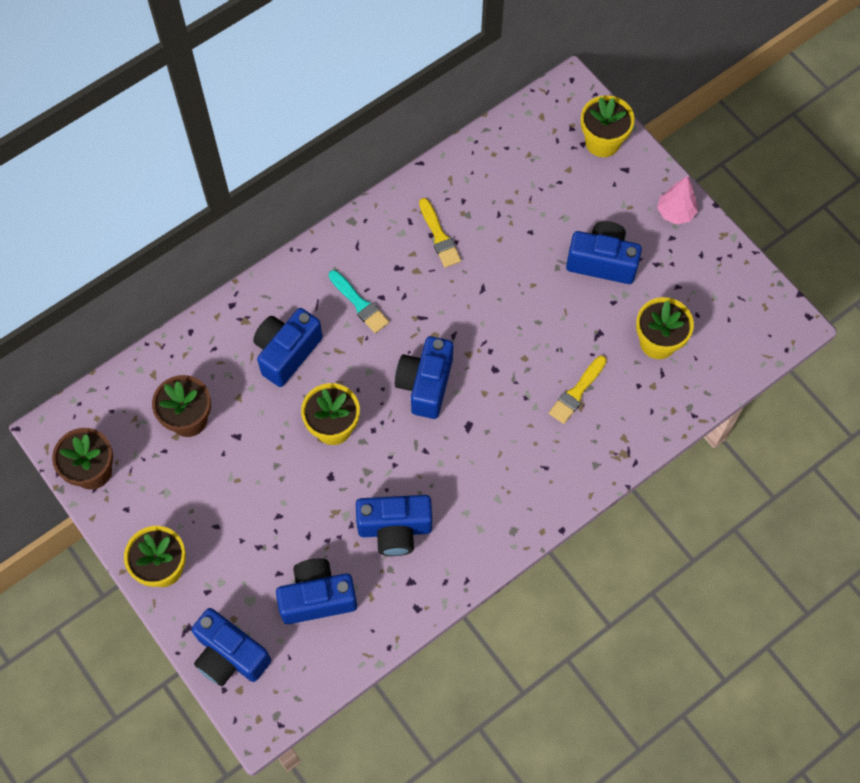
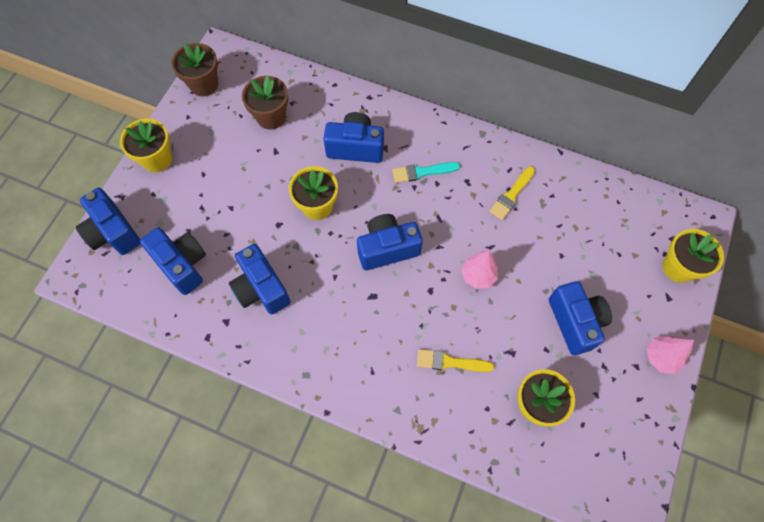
camera: 60 degrees right, 0 degrees up
(230, 655) = (113, 232): blue camera -> blue camera turned 45 degrees counterclockwise
(359, 304) = (422, 172): turquoise brush -> turquoise brush turned 60 degrees clockwise
(506, 317) = (478, 276): none -> pink tree

